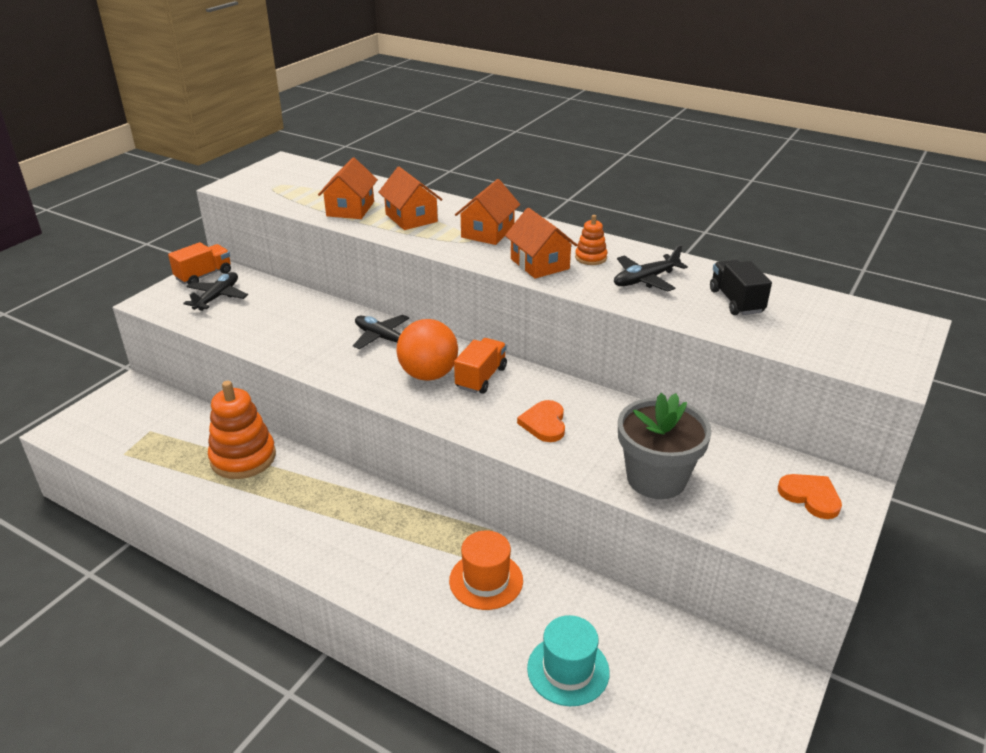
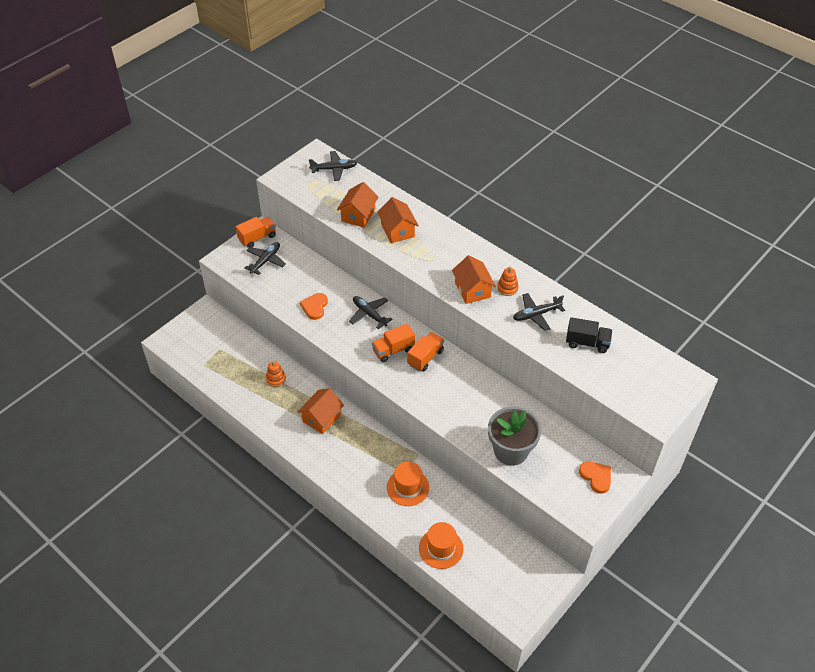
camera: 10 degrees right, 15 degrees up
(243, 458) = (276, 379): orange stacking toy -> orange stacking toy, size x0.49
(309, 173) = (334, 169): none -> black plane
(428, 374) = (393, 350): orange ball -> orange truck
(488, 232) = (446, 252): orange house -> orange house (321, 418)
(544, 423) = (456, 400): orange heart -> orange heart (315, 307)
(568, 670) = (441, 548): turquoise hat -> orange hat
(736, 301) = (587, 343): black truck -> black truck turned 105 degrees clockwise

